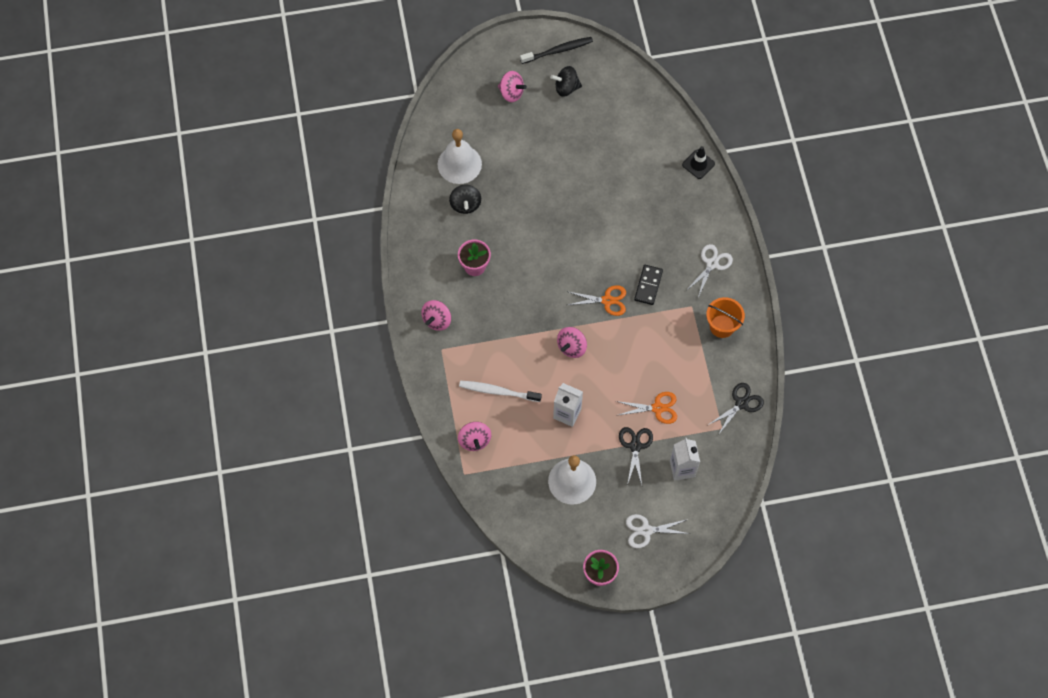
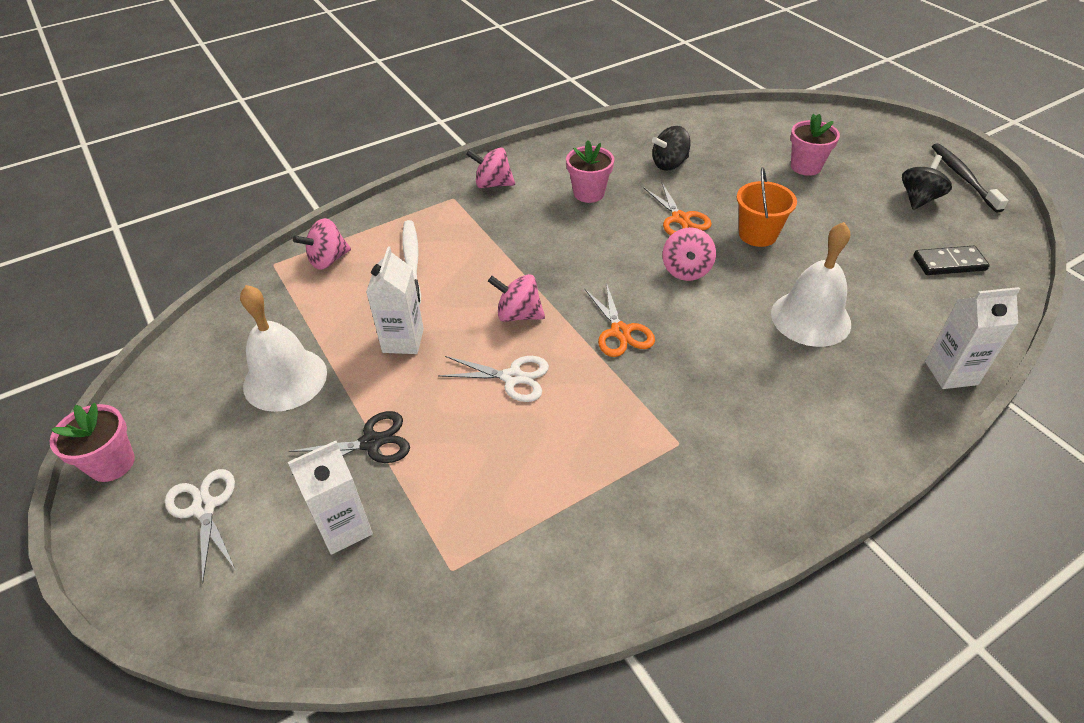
camera: 70 degrees right, 20 degrees down
(459, 164) = (721, 146): white bell -> white bell (810, 318)
(506, 128) = (805, 167): none -> pink flower pot
(511, 93) = (859, 158): pink spinning top -> pink spinning top (686, 270)
(558, 51) = (963, 177): black toothbrush -> black toothbrush turned 150 degrees counterclockwise
(566, 88) = (919, 199): black spinning top -> black spinning top turned 60 degrees clockwise
(648, 285) = (679, 373): black domino -> black domino (949, 263)
(657, 408) = (456, 453): orange scissors -> orange scissors (680, 219)
(698, 164) = (951, 373): black traffic cone -> white carton
(712, 264) = (782, 449): white scissors -> white scissors (512, 378)
(722, 326) = (668, 503): orange bucket -> orange bucket (757, 234)
(741, 403) = (519, 590): black scissors -> none

